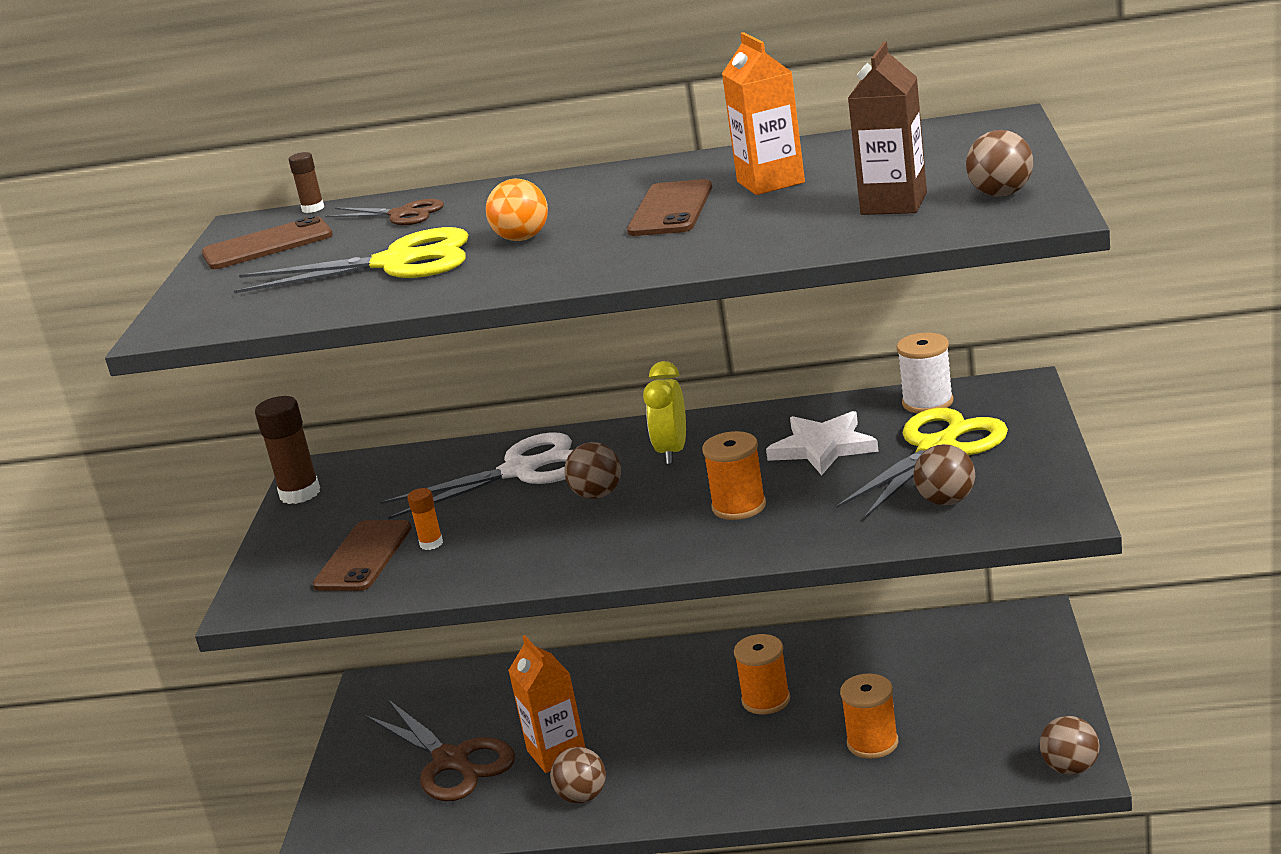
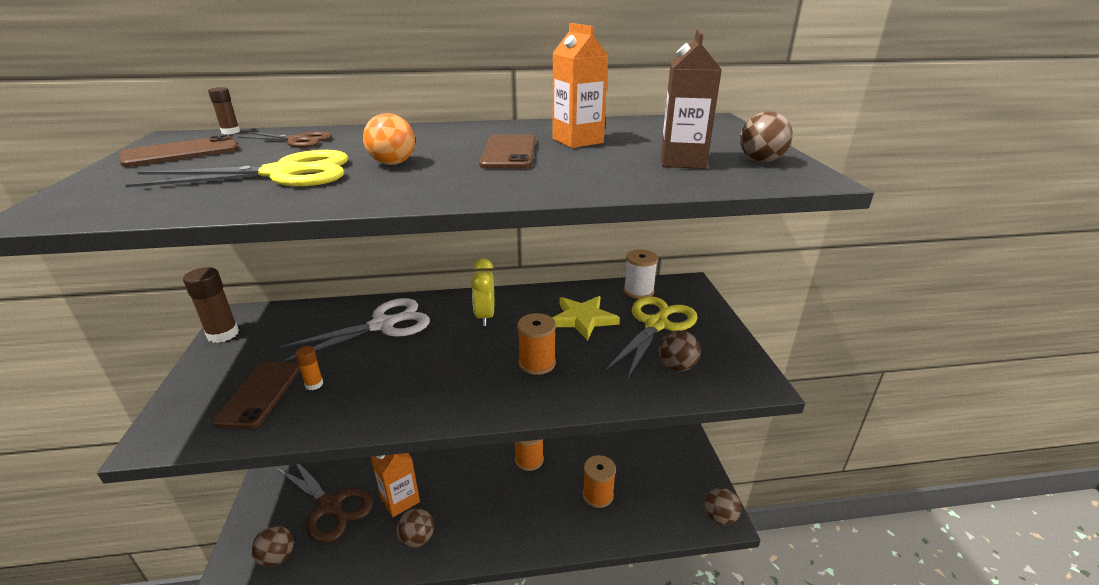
camera: 15 degrees left, 5 degrees up
(597, 495) = (437, 348): brown ball -> brown ball (277, 557)
(823, 447) = (582, 319): white star -> yellow star

